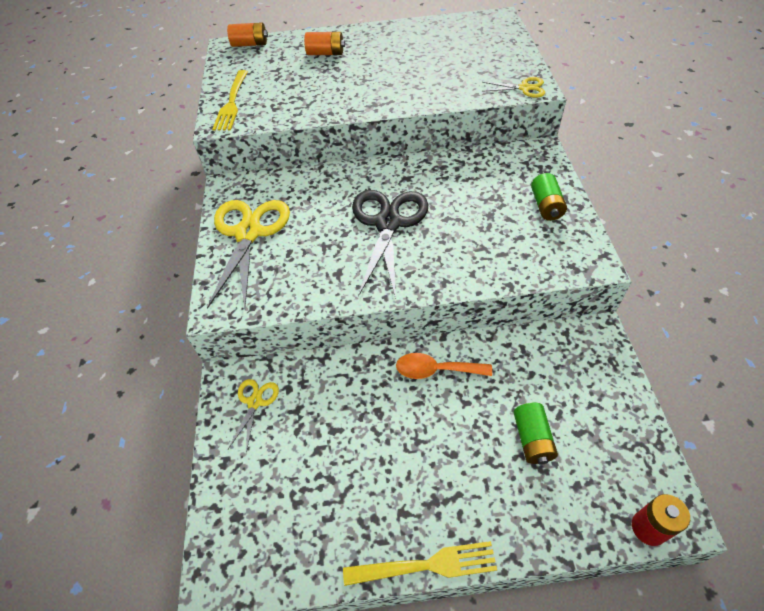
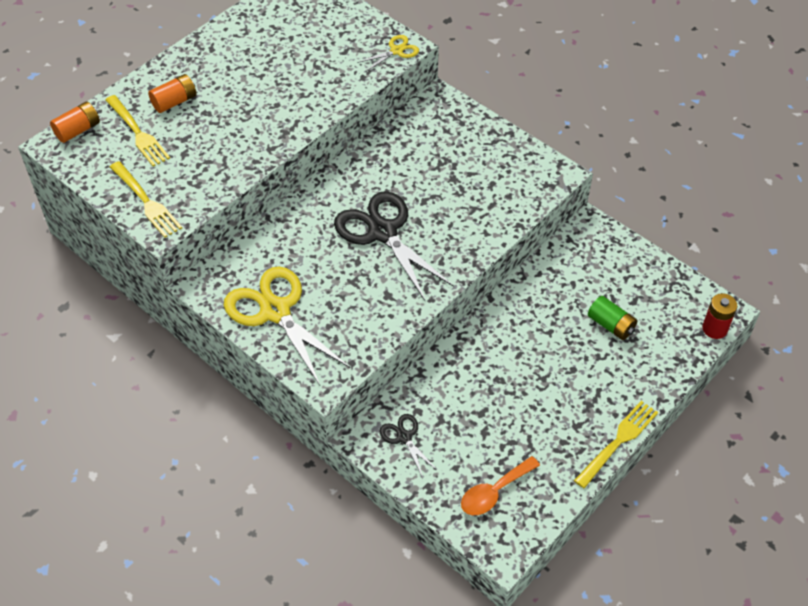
camera: 45 degrees left, 0 degrees up
(255, 402) = (404, 437): yellow scissors -> black scissors
(280, 61) = (138, 133): none -> yellow fork
(436, 370) = (509, 324): orange spoon -> orange spoon (494, 492)
(546, 206) = (487, 147): green battery -> none

